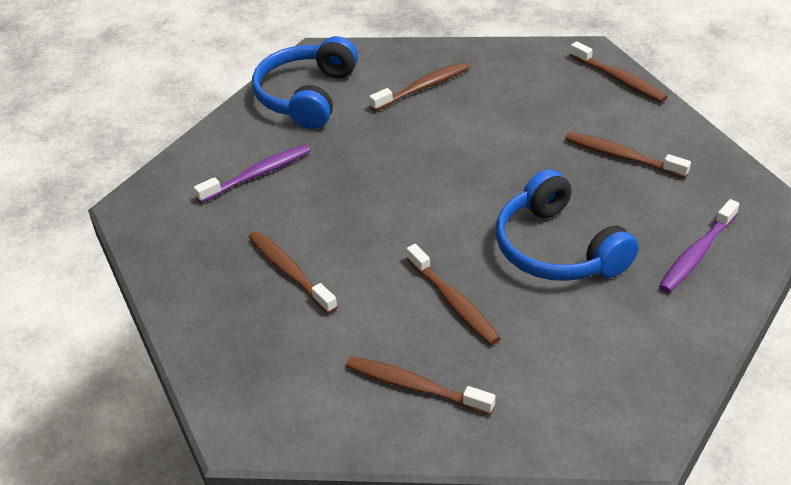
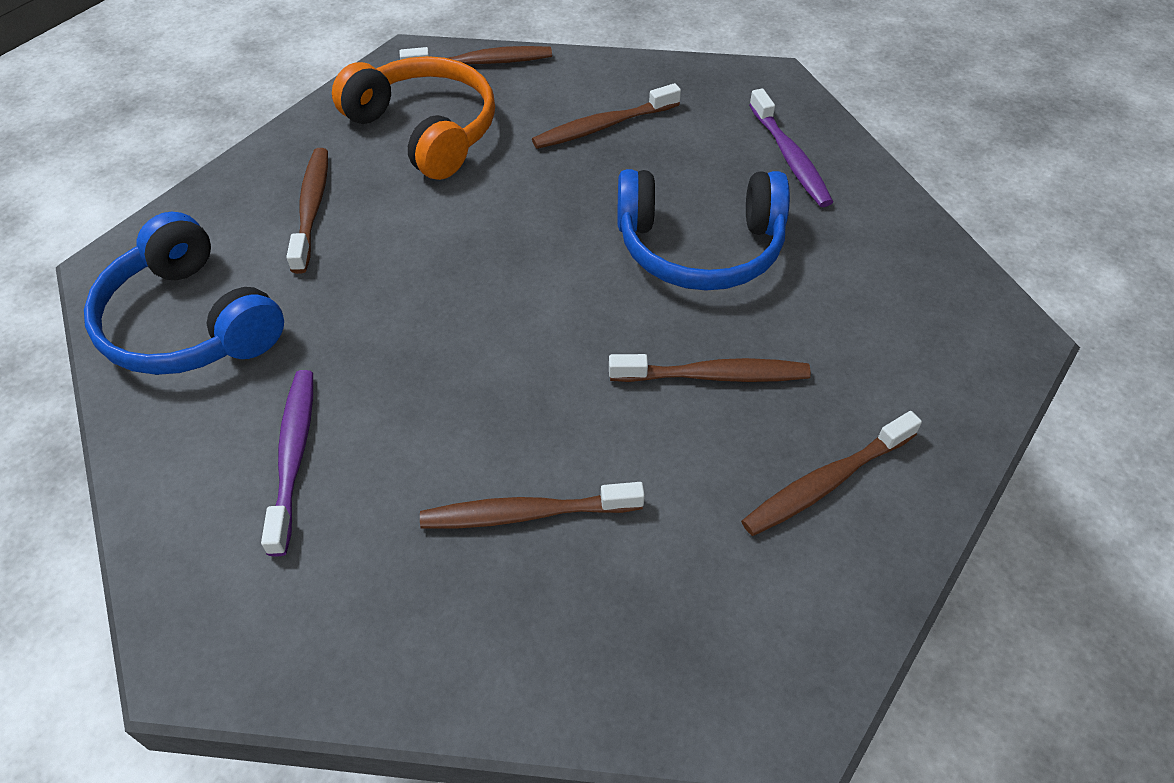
camera: 60 degrees left, 10 degrees up
(531, 91) = (425, 130): none -> orange headphones

